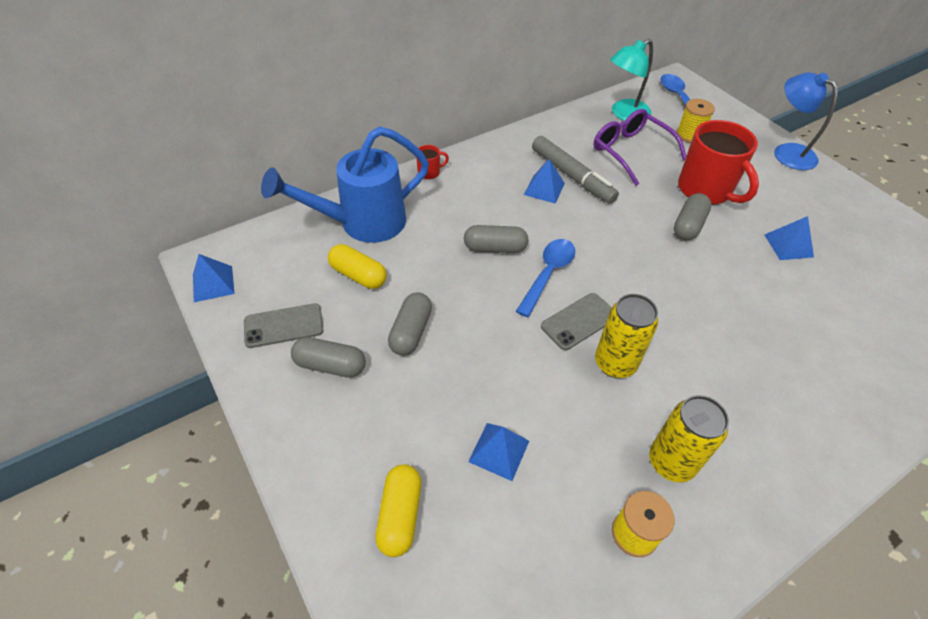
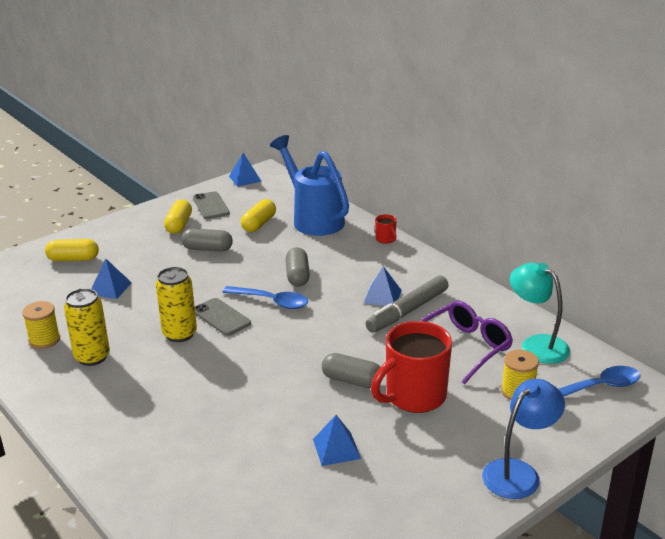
camera: 85 degrees right, 20 degrees down
(330, 365) = (179, 225): grey capsule -> yellow capsule

